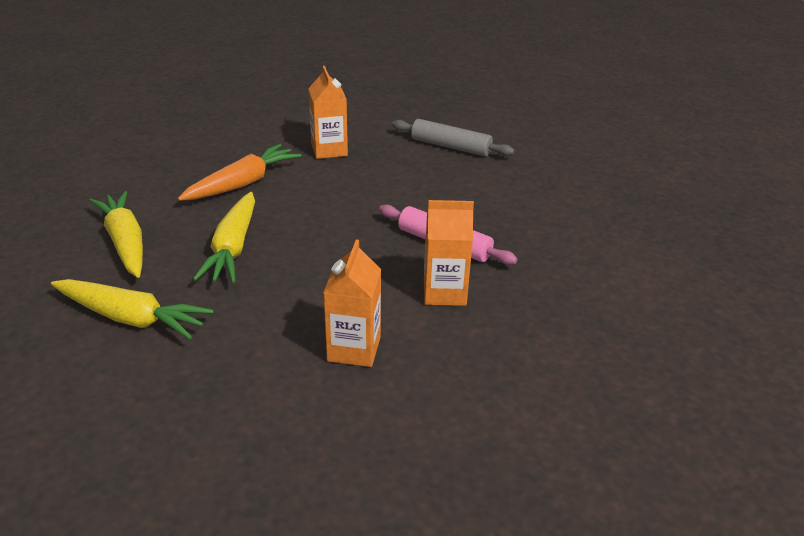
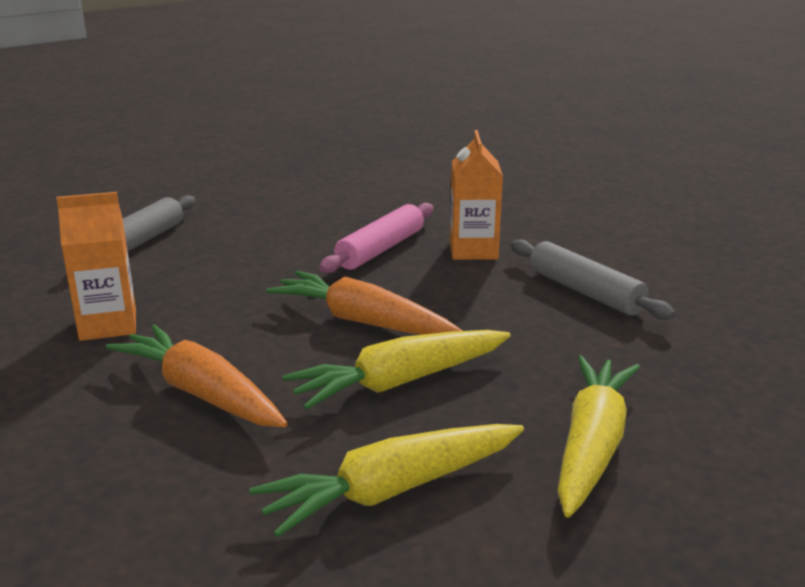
camera: 90 degrees left, 10 degrees down
(233, 248) = (400, 382): yellow carrot -> yellow carrot turned 150 degrees clockwise
(318, 235) = (363, 321): none -> orange carrot
(354, 349) = (585, 292): orange carton -> grey rolling pin

